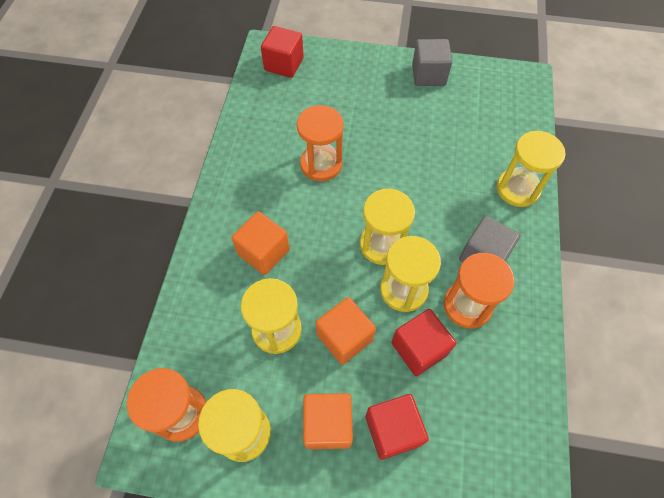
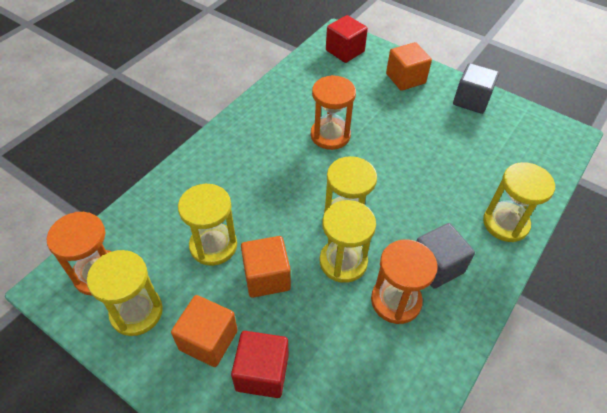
camera: 25 degrees right, 10 degrees down
(263, 252) = (240, 182): orange cube -> orange cube (405, 78)
(419, 348) = (328, 316): red cube -> none

